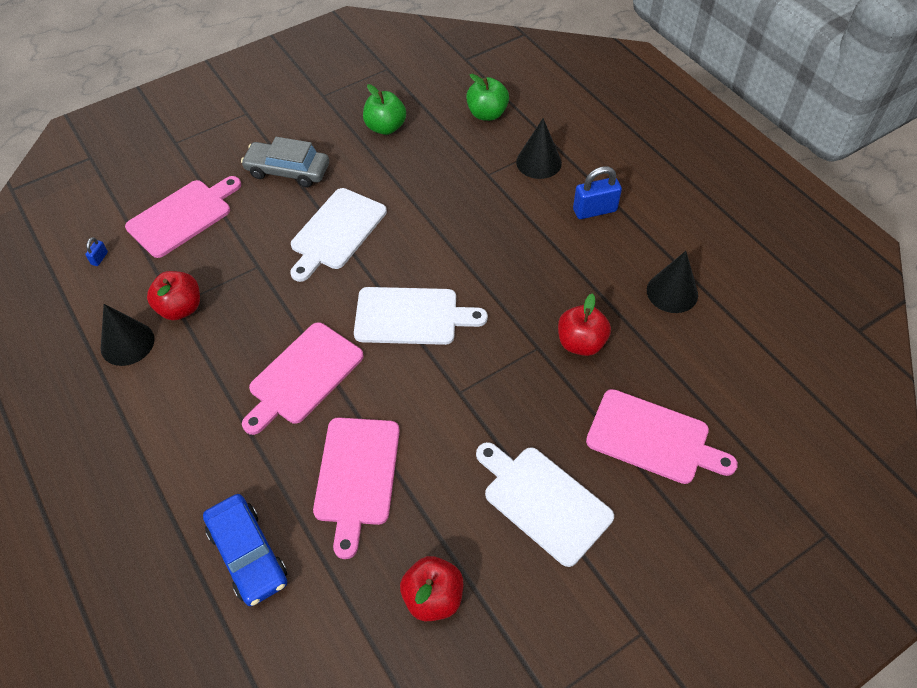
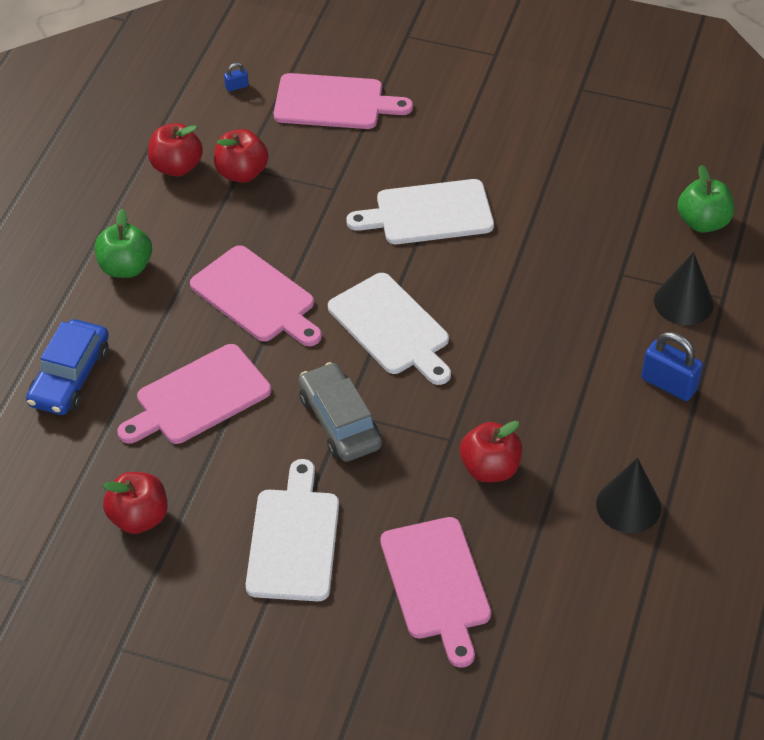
camera: 50 degrees right, 5 degrees down
(127, 343) = (176, 167): black cone -> red apple
(288, 171) = (461, 131): grey car -> grey car (339, 421)
(303, 376) = (256, 297): pink cutting board -> pink cutting board turned 135 degrees counterclockwise
(385, 127) = (593, 160): green apple -> green apple (125, 267)

